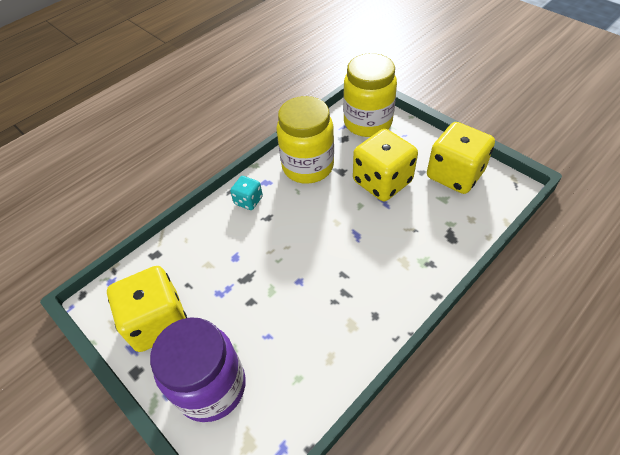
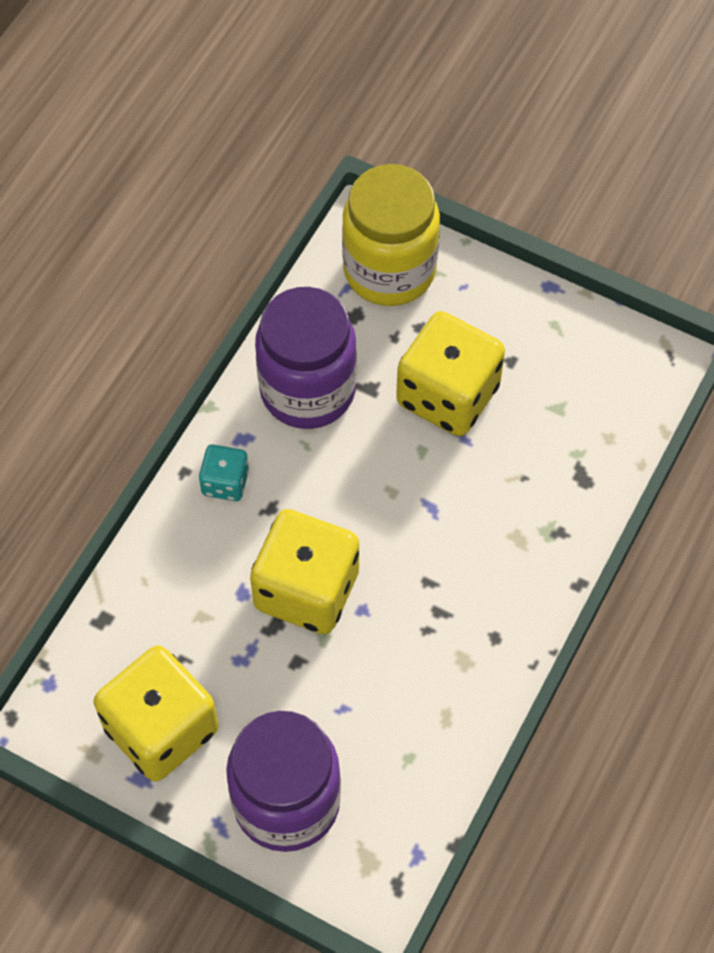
camera: 20 degrees left, 10 degrees up
(308, 166) = (308, 390): yellow jar -> purple jar
(455, 174) = (567, 355): yellow dice -> yellow dice (307, 590)

